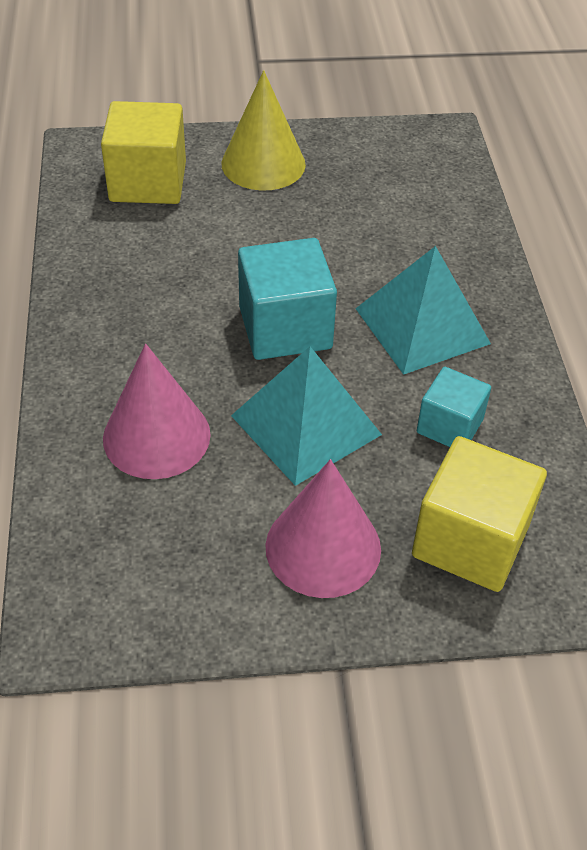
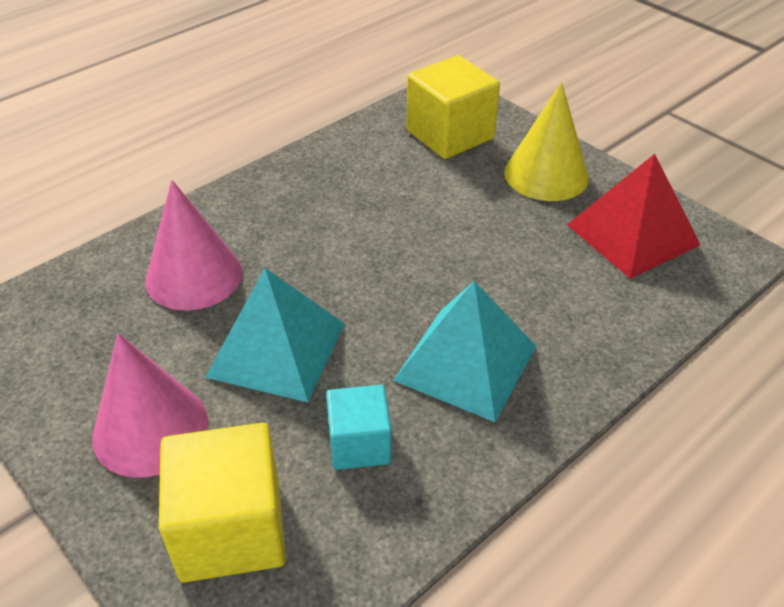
camera: 55 degrees right, 5 degrees down
(285, 328) = (373, 282): turquoise cube -> none
(377, 166) = (632, 234): none -> red pyramid

